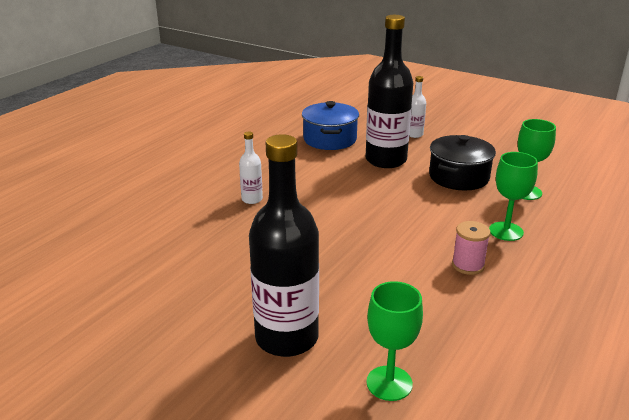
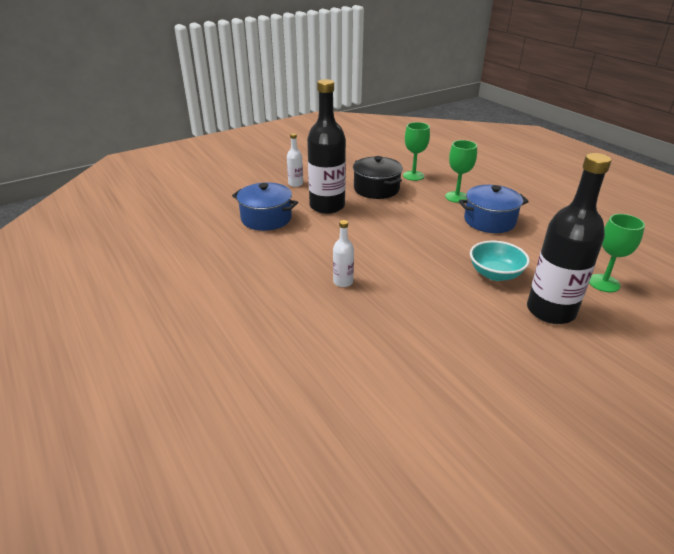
camera: 65 degrees left, 5 degrees up
(338, 286) = (495, 274): none -> turquoise bowl
(468, 265) = (489, 221): pink spool -> blue pot

